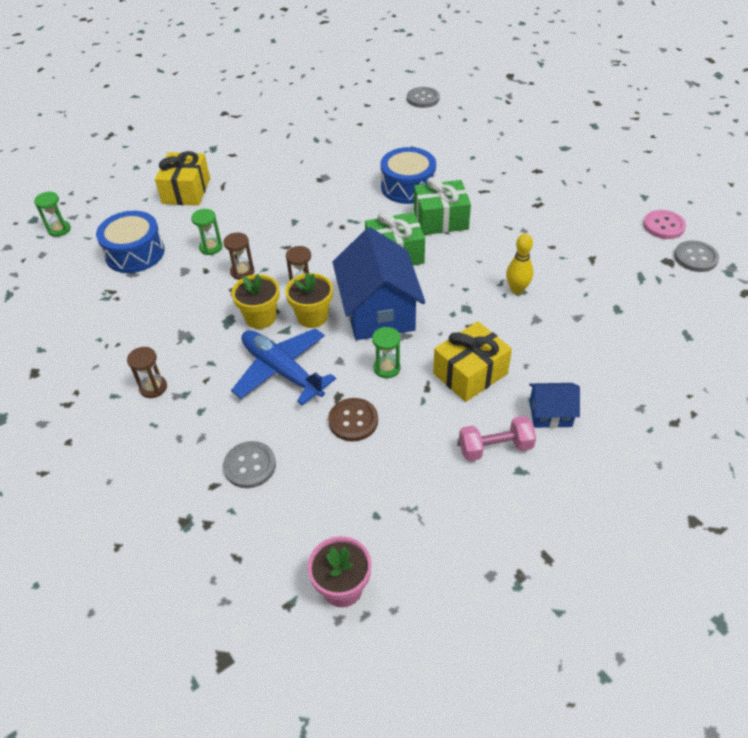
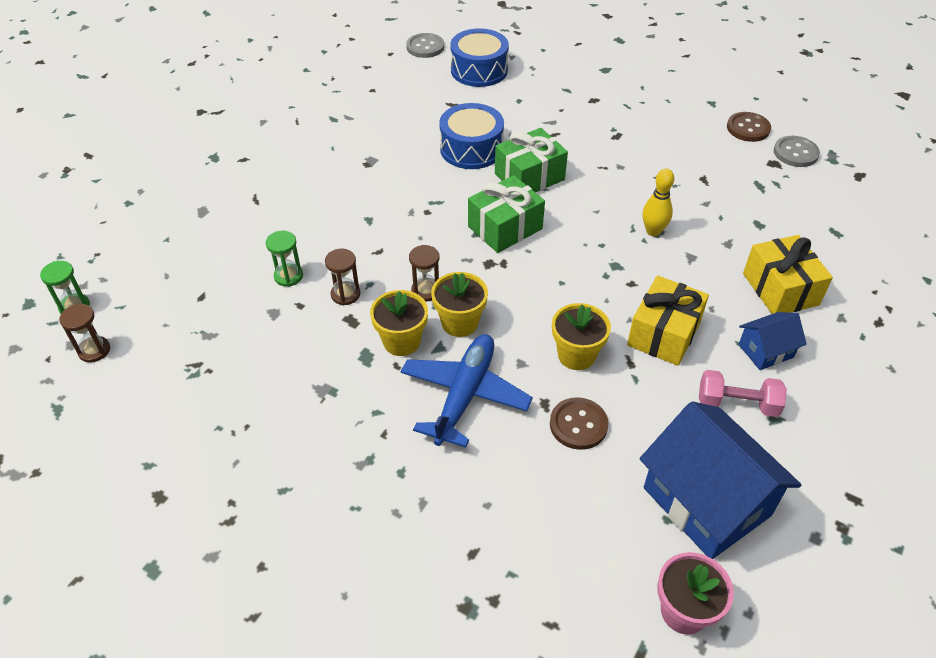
camera: 25 degrees left, 0 degrees up
(135, 253) = (196, 309): blue drum -> blue drum (479, 70)
(153, 387) = (326, 464): brown hourglass -> brown hourglass (94, 350)
(186, 191) = (213, 216): yellow gift -> yellow gift (780, 289)
(250, 466) = (499, 515): grey button -> none
(282, 371) = (465, 395): blue plane -> blue plane turned 90 degrees clockwise
(378, 311) = (528, 295): blue house -> blue house (706, 501)
(387, 368) = (576, 355): green hourglass -> yellow flower pot
(495, 448) = (737, 404): pink dumbbell -> pink dumbbell turned 45 degrees clockwise
(663, 226) = (748, 128): pink button -> brown button

